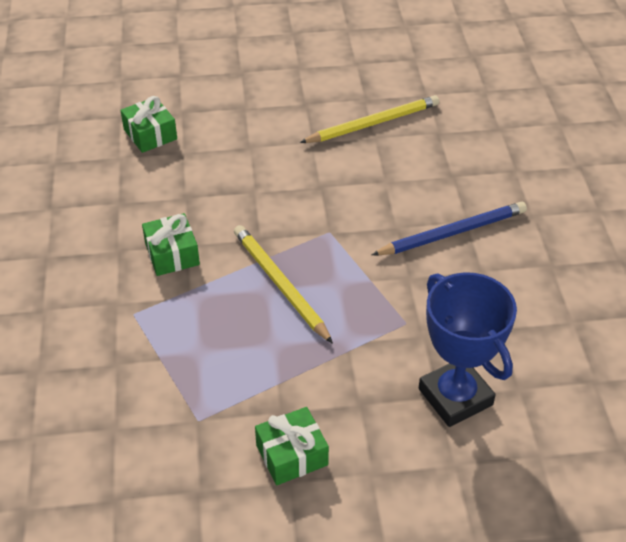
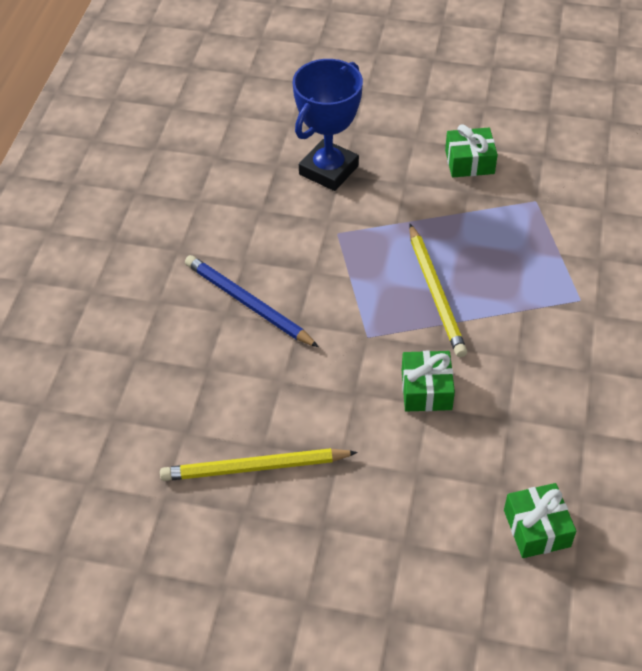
camera: 160 degrees left, 5 degrees up
(172, 254) = (534, 351): green gift -> green gift (426, 390)
(452, 232) = (248, 303): blue pencil -> blue pencil turned 45 degrees clockwise
(455, 397) = (329, 170): blue trophy -> blue trophy turned 45 degrees clockwise

